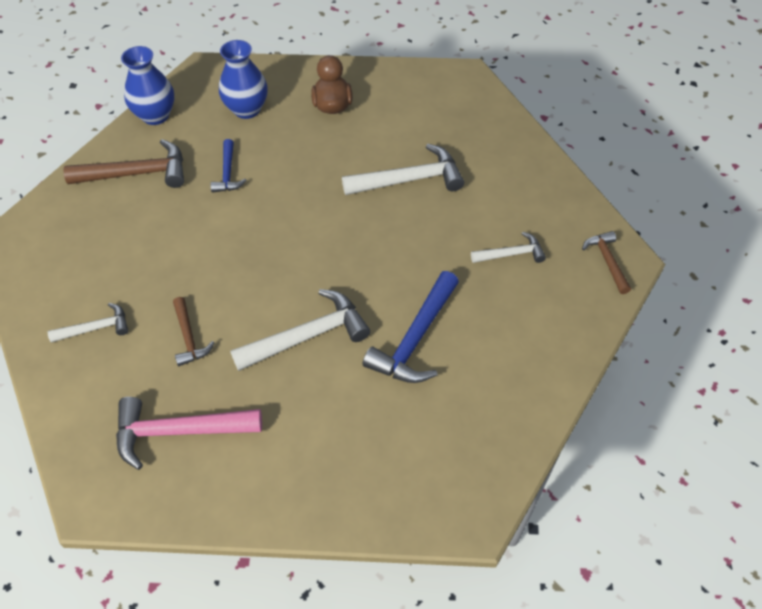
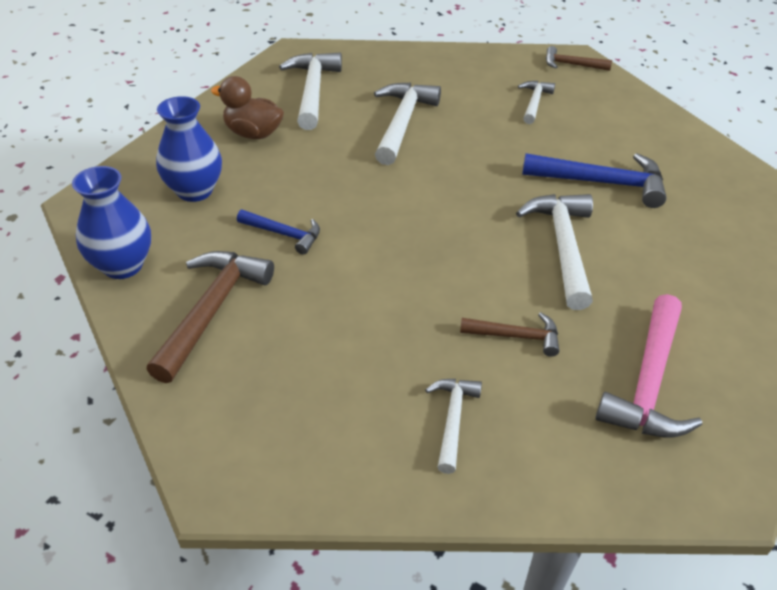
camera: 65 degrees left, 10 degrees down
(414, 110) = (312, 91): none -> white hammer
(415, 339) = (602, 183): blue hammer -> blue hammer turned 45 degrees counterclockwise

